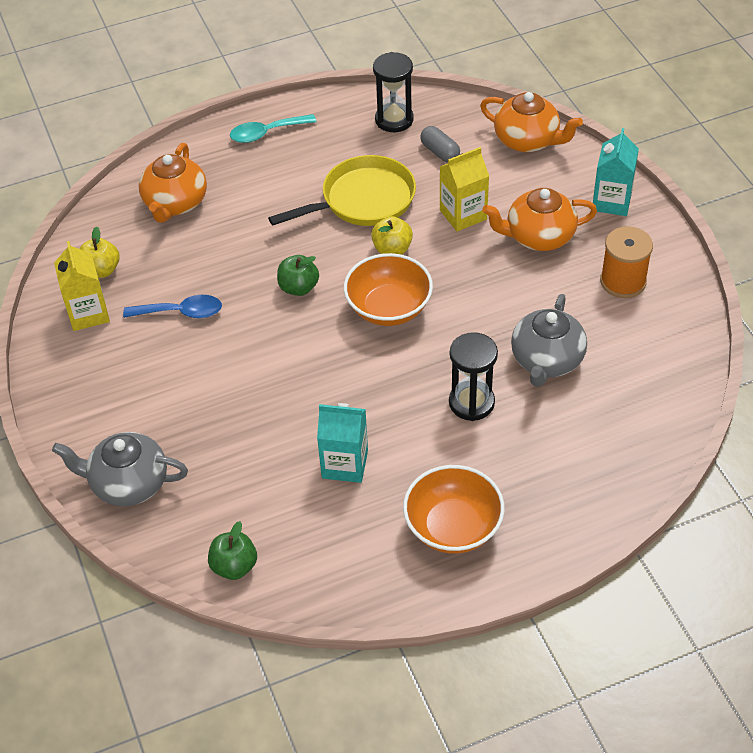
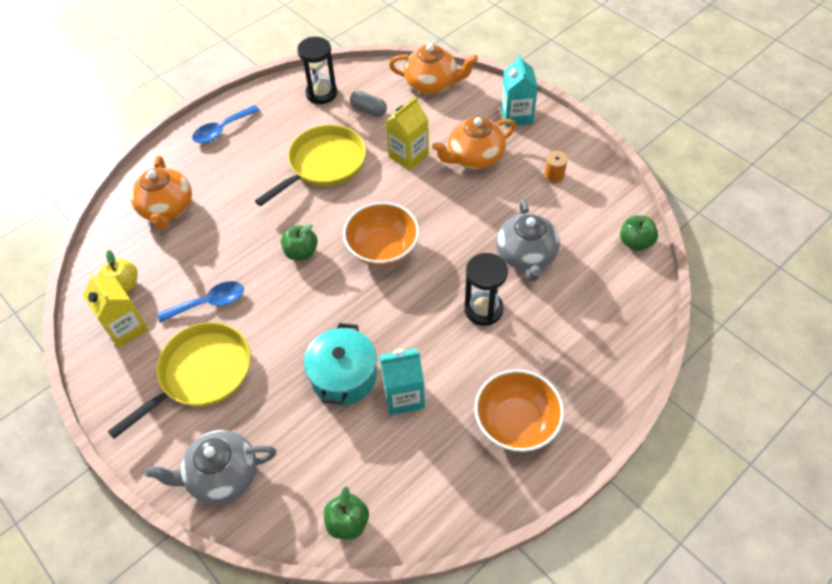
camera: 20 degrees left, 5 degrees up
(146, 380) = (201, 374): none -> yellow pan
(266, 133) = (222, 130): turquoise spoon -> blue spoon
(290, 426) = (343, 376): none -> turquoise pot
(392, 249) = (364, 198): yellow apple -> none
(623, 281) = (554, 175): orange spool -> orange spool, size x0.56
(683, 381) = (635, 242): none -> green apple

